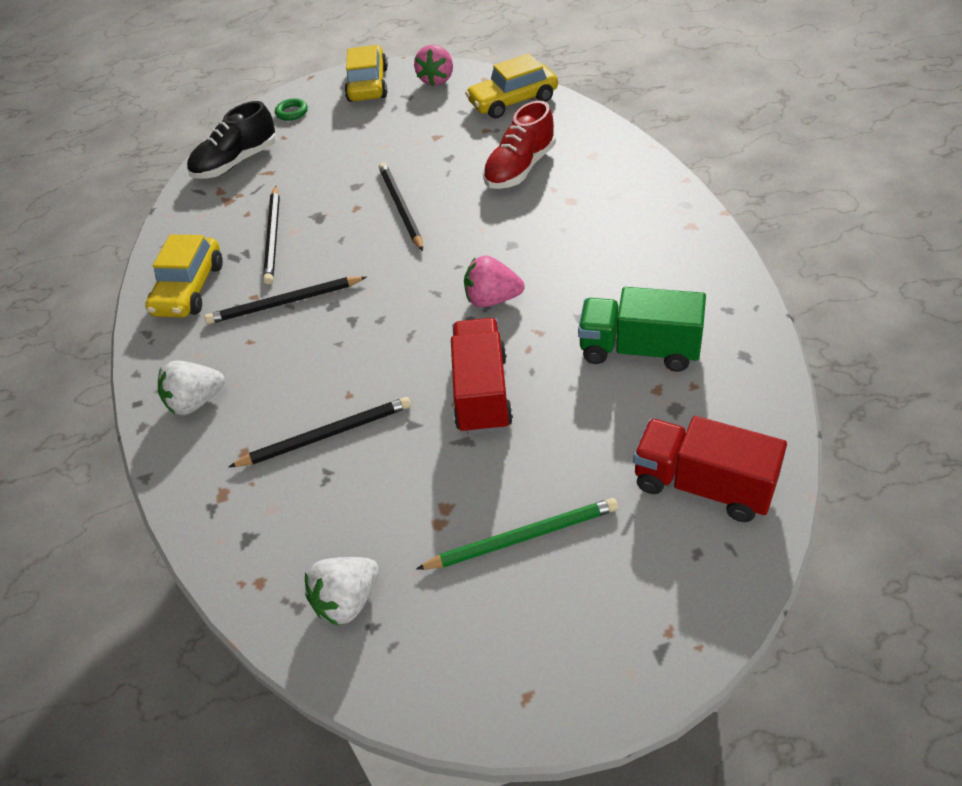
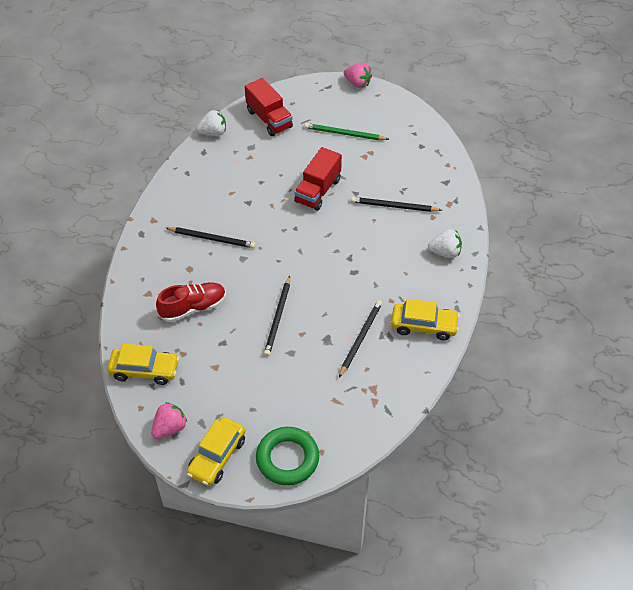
camera: 155 degrees left, 5 degrees up
(189, 289) = (424, 326): yellow car -> yellow car turned 60 degrees clockwise
(236, 162) = (352, 424): black shoe -> none
(284, 303) = (377, 287): black pencil -> black pencil (212, 239)
(292, 112) = (287, 459): green ring -> green ring, size x2.28
(347, 601) = (418, 144): white strawberry -> white strawberry (213, 133)
(492, 300) = (278, 232): pink strawberry -> pink strawberry (357, 83)
(639, 350) = (239, 175): green truck -> none

